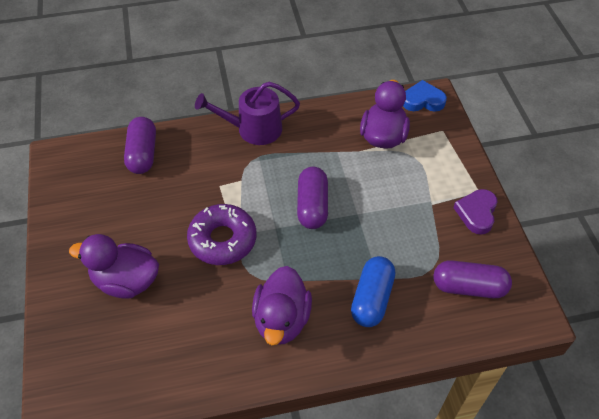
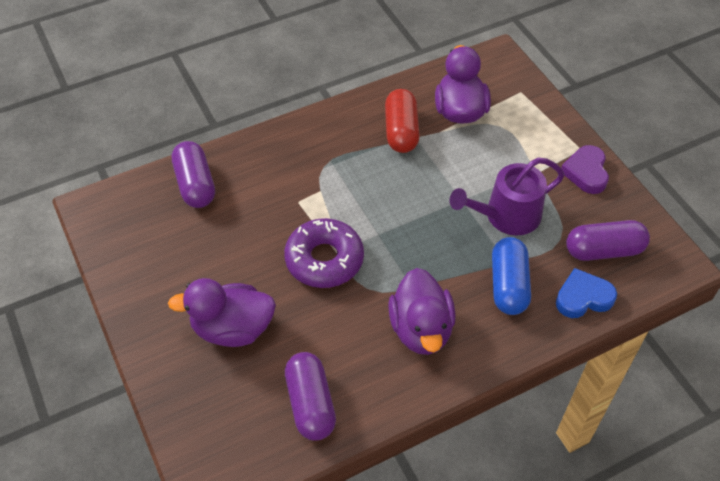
camera: 15 degrees left, 0 degrees up
(253, 129) = (313, 131): purple watering can -> purple watering can (507, 216)
(312, 206) = (410, 202): purple capsule -> purple capsule (310, 404)
(327, 144) = (401, 131): none -> red capsule
(423, 100) = (488, 63): blue heart -> blue heart (583, 297)

